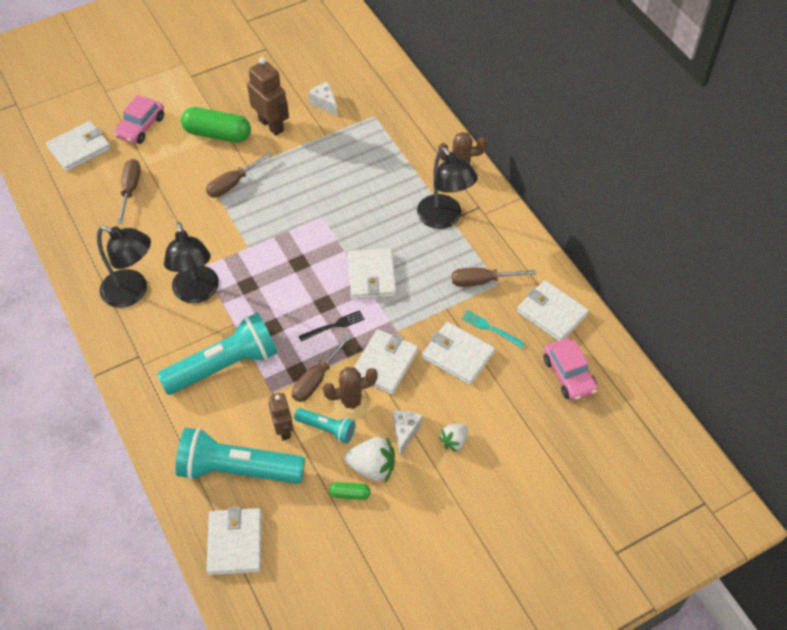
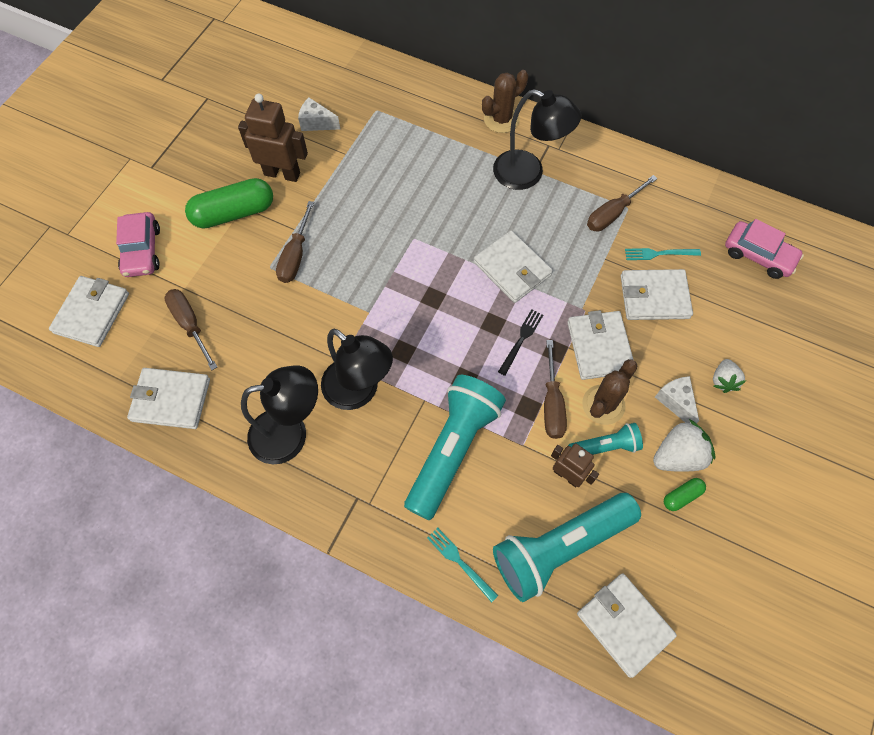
camera: 35 degrees left, 10 degrees up
(166, 435) = (460, 562): none -> turquoise fork
(552, 313) = (695, 207): white wallet -> white wallet (171, 400)

